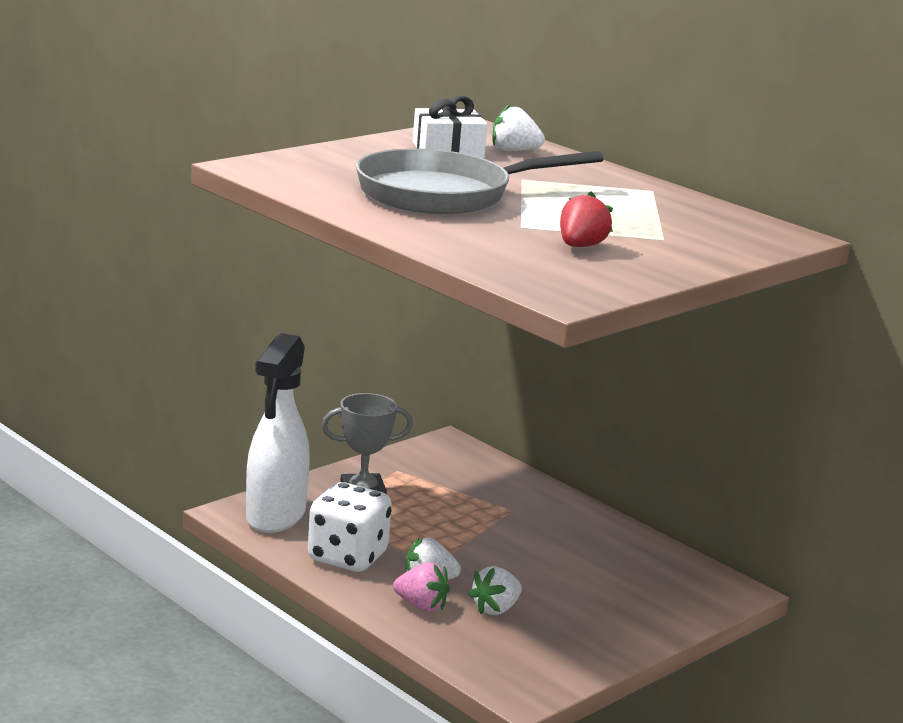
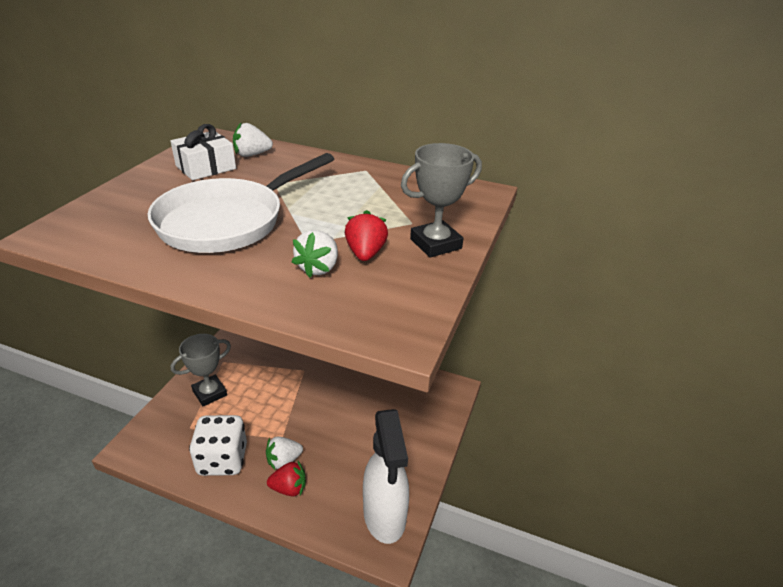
camera: 25 degrees left, 15 degrees up
(275, 516) = (159, 439): white spray bottle -> white spray bottle (384, 516)
(421, 606) = (289, 488): pink strawberry -> red strawberry
(443, 195) = (228, 221): grey pan -> white pan
(495, 609) = (335, 469): white strawberry -> white strawberry (318, 268)
(673, 258) = (435, 244): none -> grey trophy

